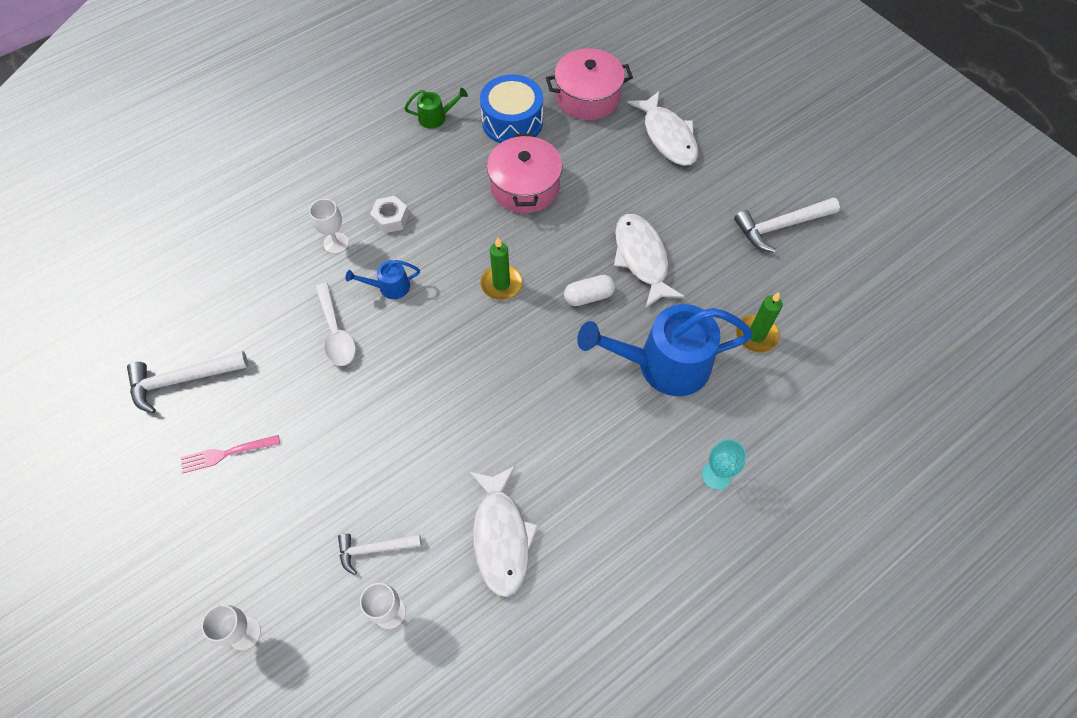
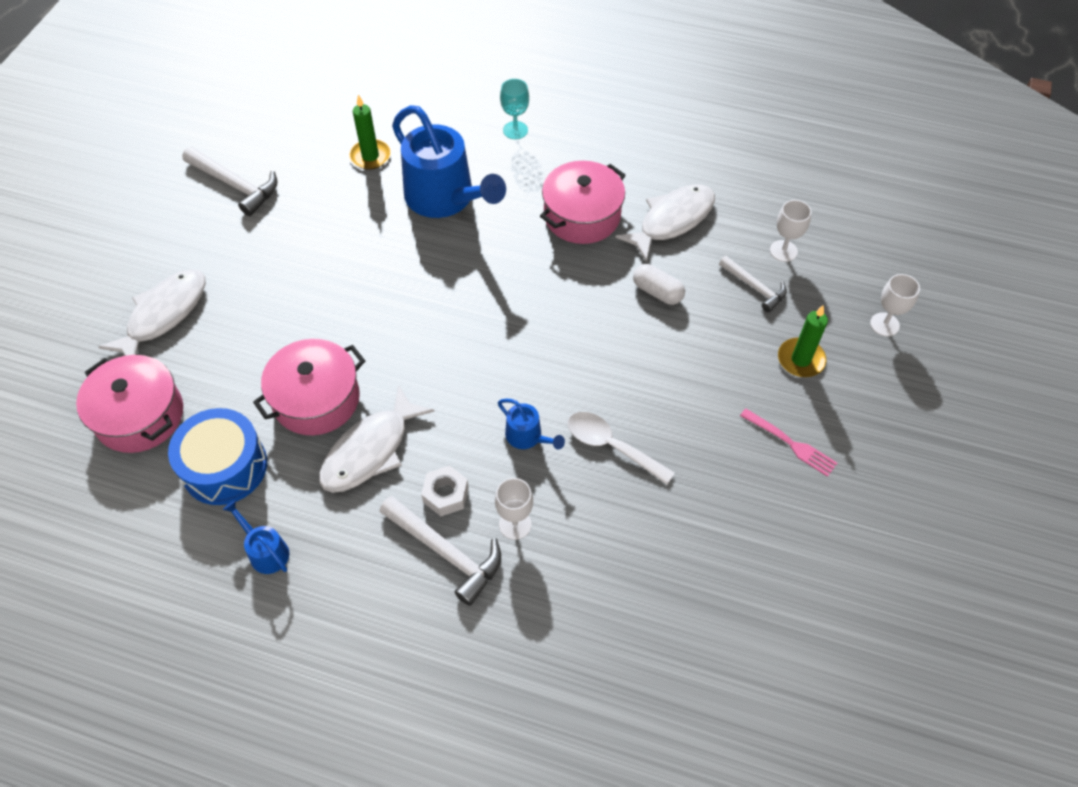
camera: 125 degrees left, 5 degrees down
(182, 380) = (769, 540): white hammer -> white hammer (446, 552)
(336, 333) = (611, 446): white spoon -> white spoon turned 90 degrees counterclockwise
(436, 117) = (265, 551): green watering can -> blue watering can
(501, 284) = (452, 349): green candle -> green candle (800, 359)
(564, 461) = (582, 216): none -> pink pot
(589, 296) = (415, 278): white capsule -> white capsule (657, 292)
(642, 258) = (343, 262): white fish -> white fish (370, 450)

